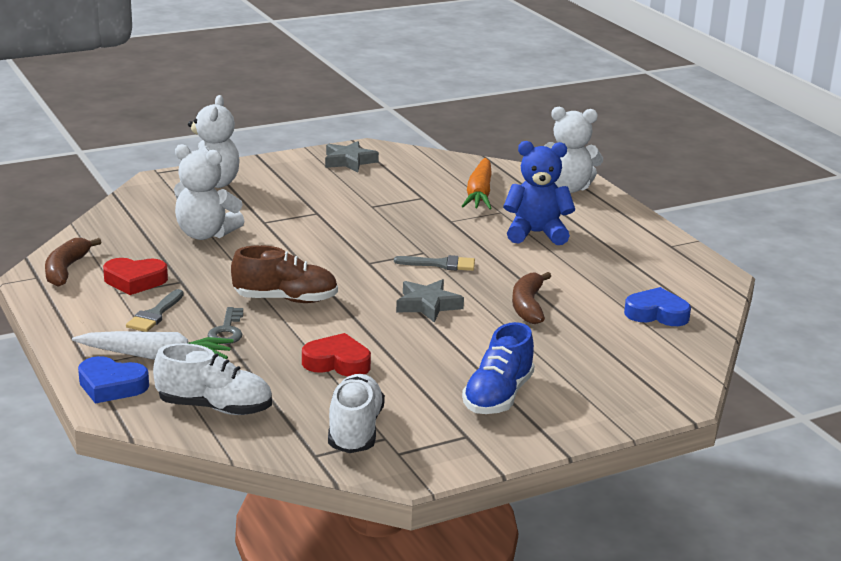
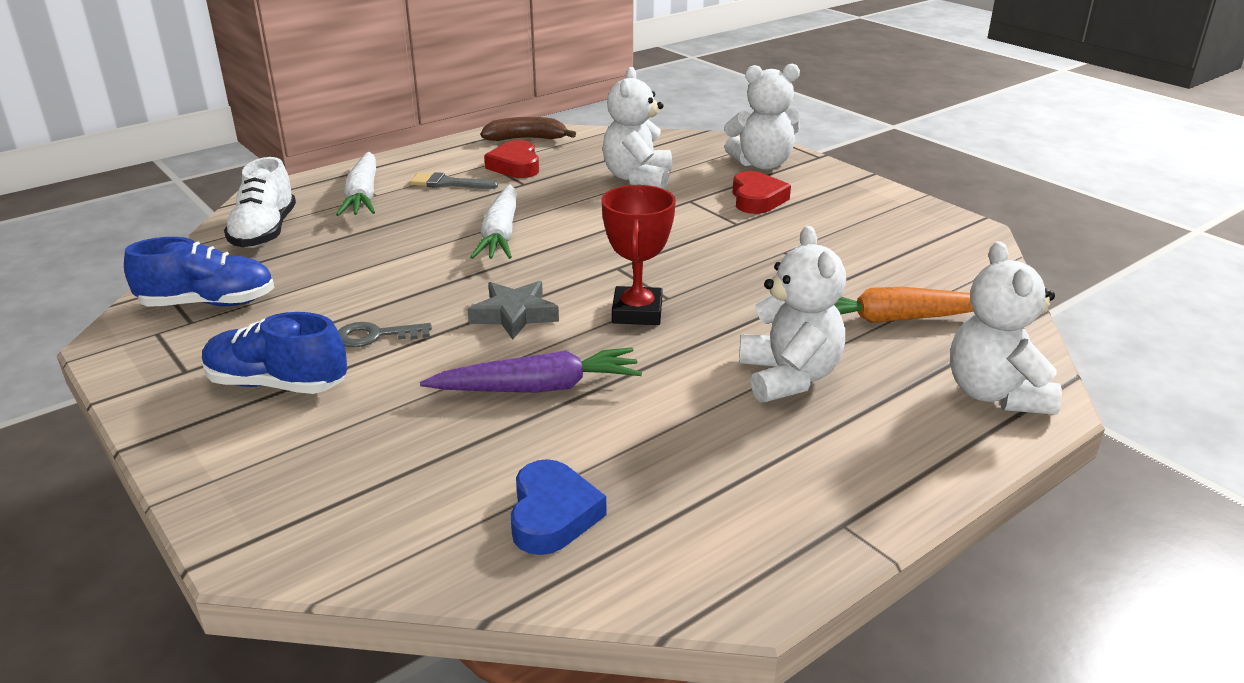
camera: 80 degrees right, 5 degrees up
(111, 386) = (307, 187): blue heart -> none
(227, 330) = (422, 217): grey key -> grey key (376, 336)
(286, 299) = (500, 234): brown shoe -> white carrot
(337, 362) = (359, 277): red heart -> red heart (757, 199)
(349, 161) = (910, 223): grey star -> none
(355, 430) = (209, 303): white shoe -> blue shoe
(441, 264) = (637, 312): grey brush -> red trophy
(528, 306) = (538, 388): brown banana -> purple carrot
(536, 233) = (788, 377): blue teddy bear -> white teddy bear

